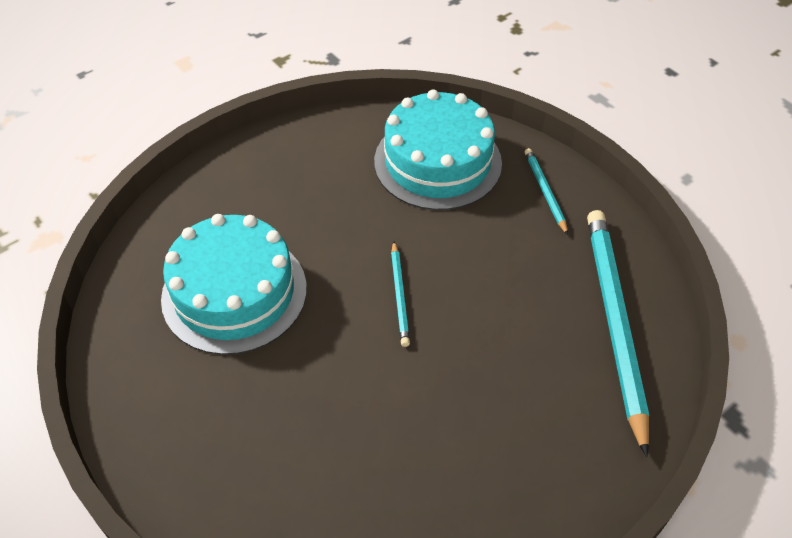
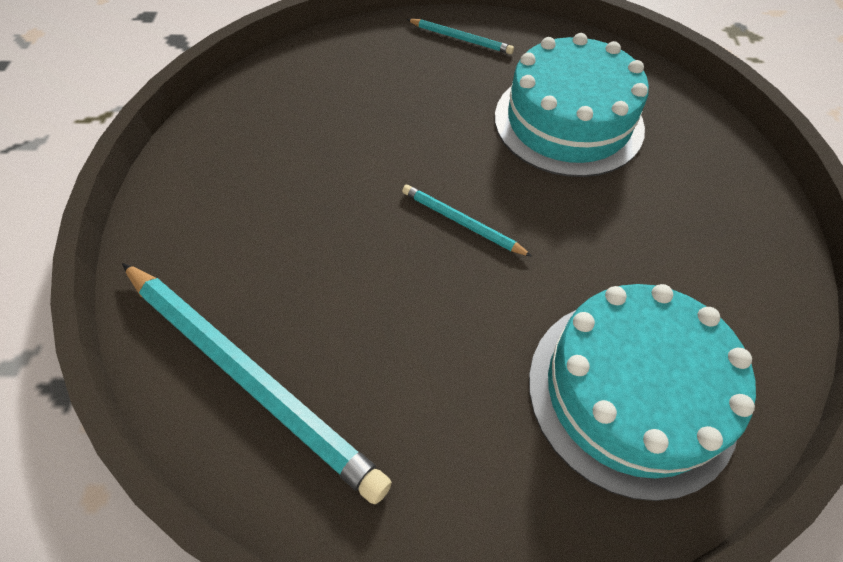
camera: 130 degrees right, 5 degrees up
(545, 191) = (481, 481): turquoise pencil -> turquoise pencil (461, 38)

